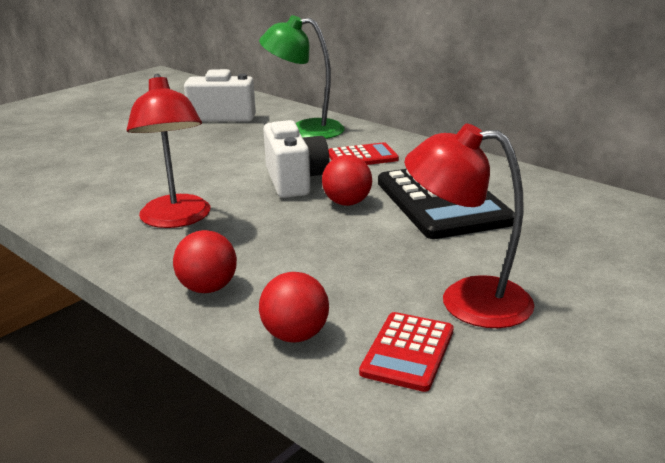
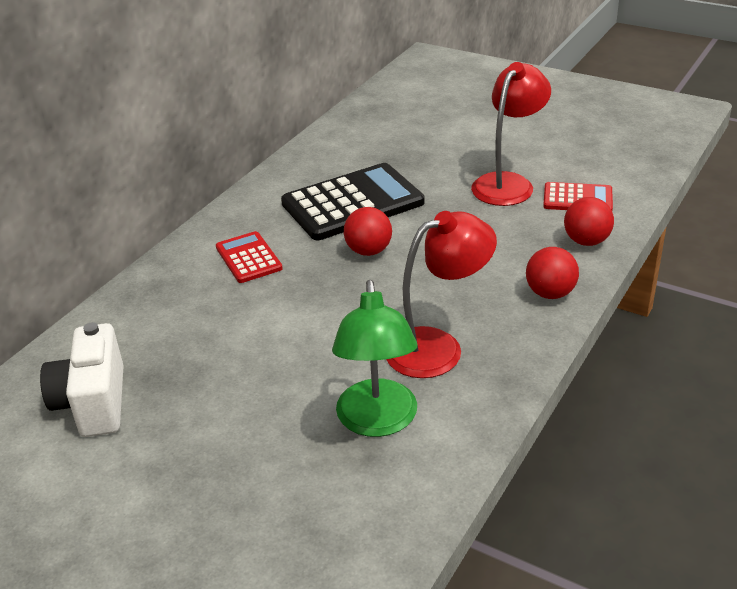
camera: 100 degrees left, 10 degrees up
(295, 181) = (323, 291): white camera -> none
(305, 130) = (158, 313): green lamp -> green lamp (377, 421)
(466, 300) = (508, 183): red lamp -> red lamp turned 150 degrees counterclockwise

